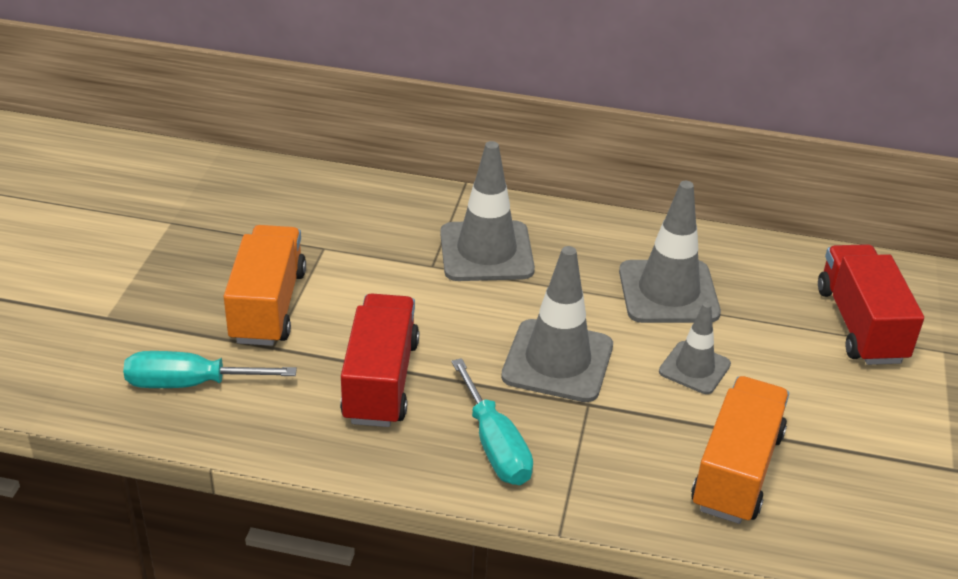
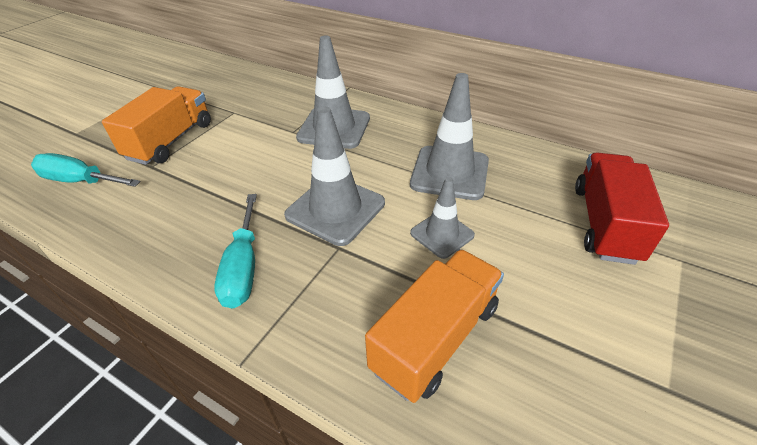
camera: 20 degrees right, 5 degrees up
(380, 381) = (200, 201): red truck -> none

